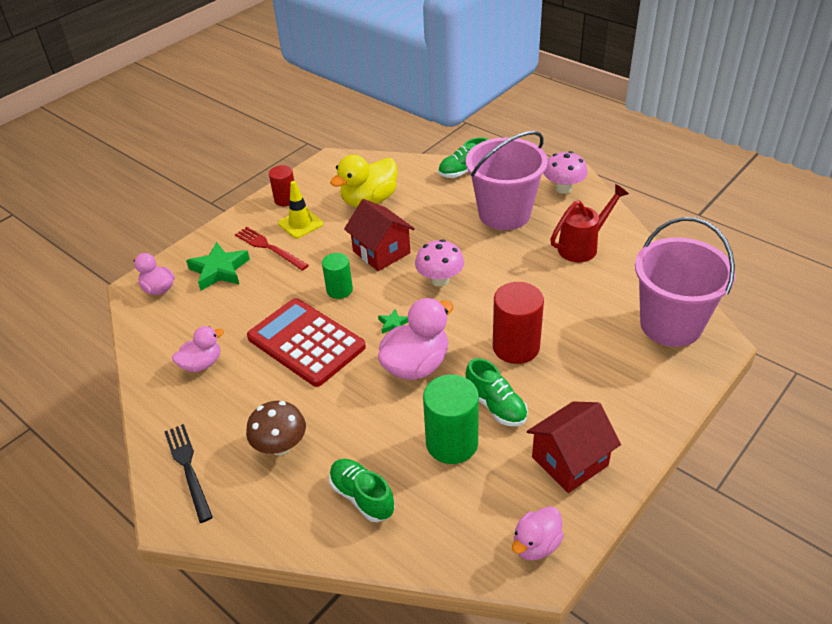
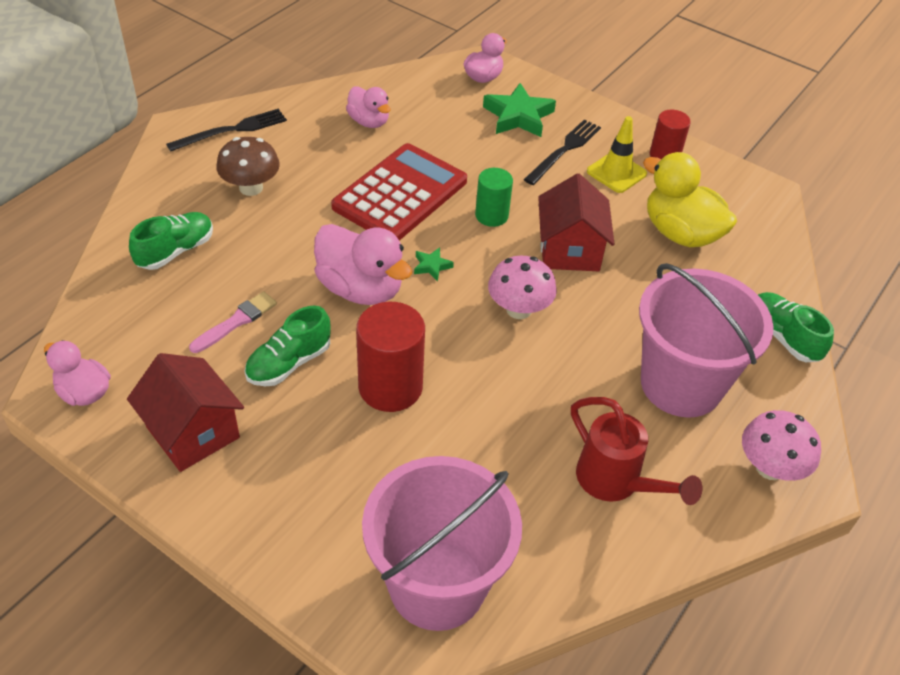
camera: 80 degrees right, 5 degrees up
(269, 248) = (564, 150): red fork -> black fork
(381, 252) = (569, 250): red house -> red house turned 45 degrees counterclockwise
(452, 443) = (236, 322): green cylinder -> pink brush

